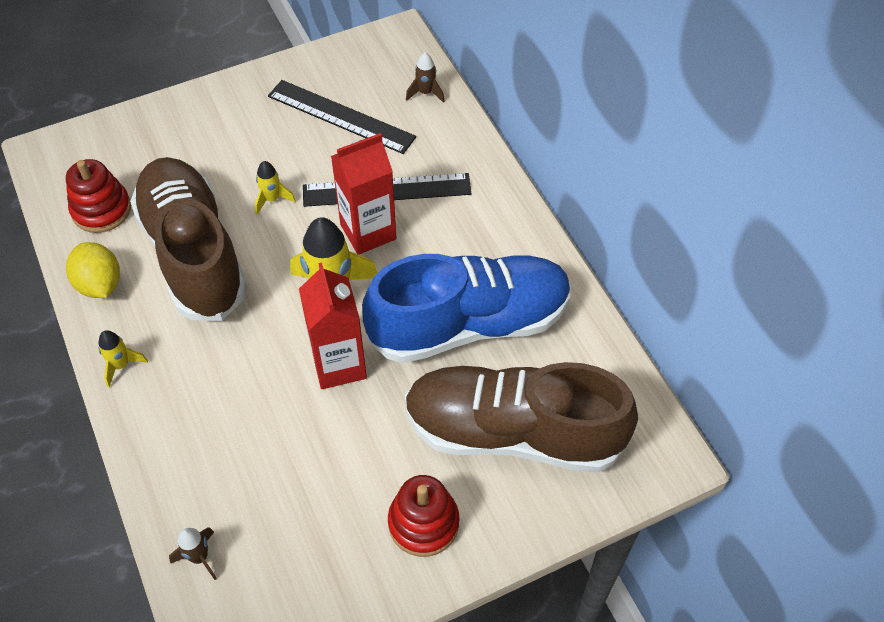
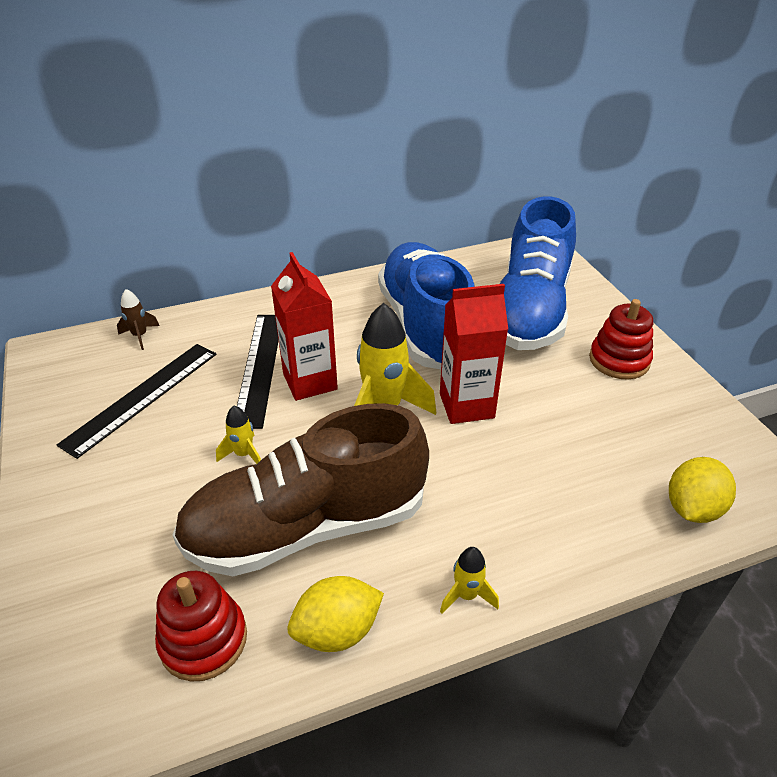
camera: 85 degrees left, 15 degrees down
(199, 557) = (692, 508): brown rocket -> yellow lemon
(513, 432) = (530, 310): brown shoe -> blue shoe

